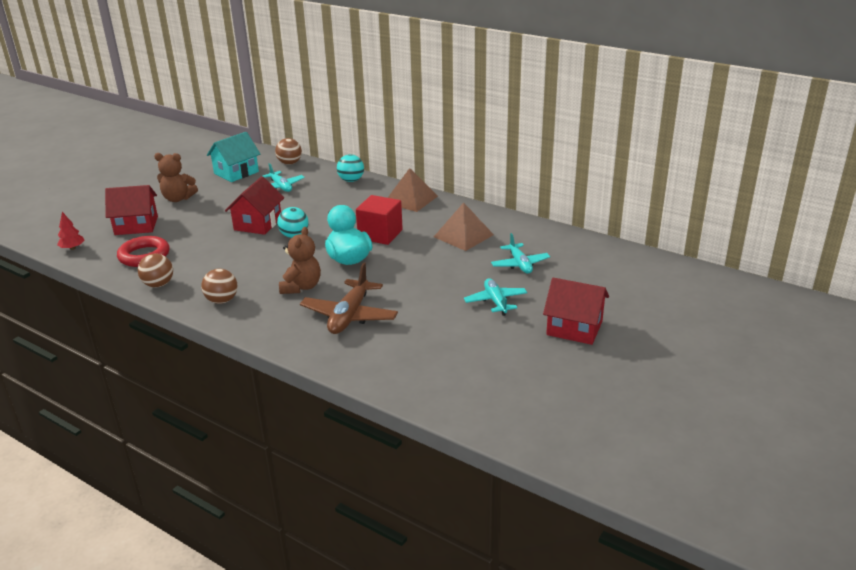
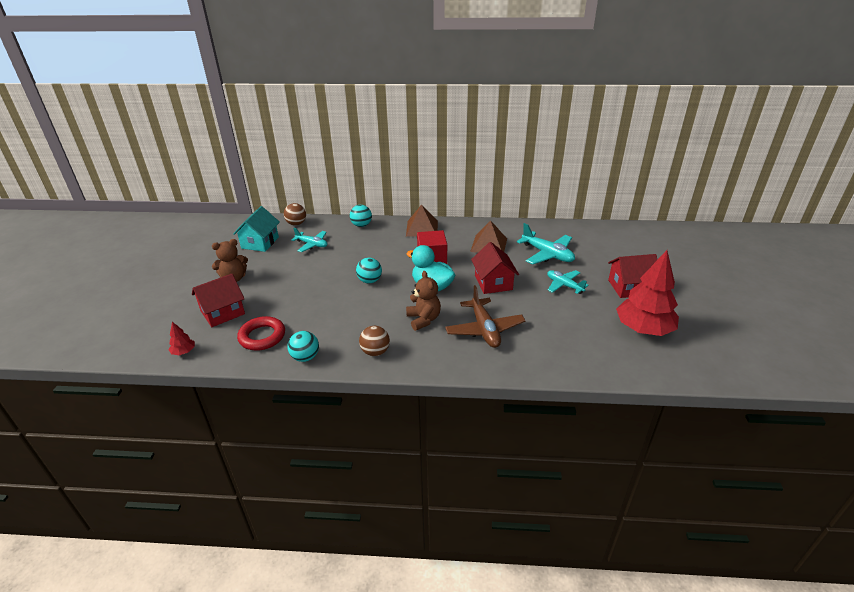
camera: 30 degrees left, 5 degrees up
(158, 284) = (305, 357): brown ball -> turquoise ball
(258, 224) = (329, 280): red house -> red house (493, 282)
(520, 264) = (547, 254): turquoise plane -> turquoise plane, size x1.53
(529, 375) = (643, 329): none -> red tree

